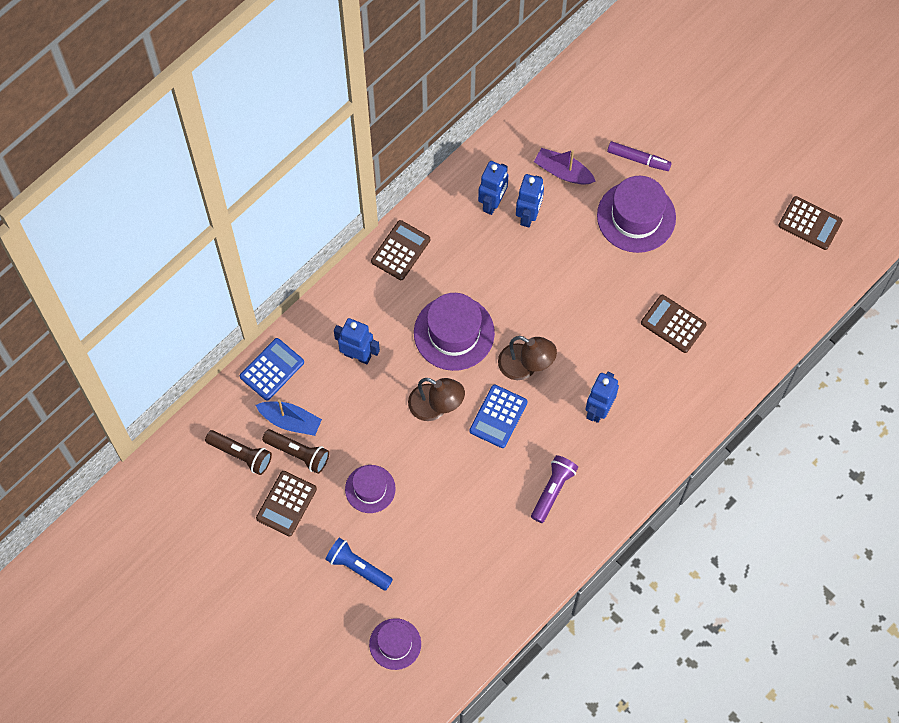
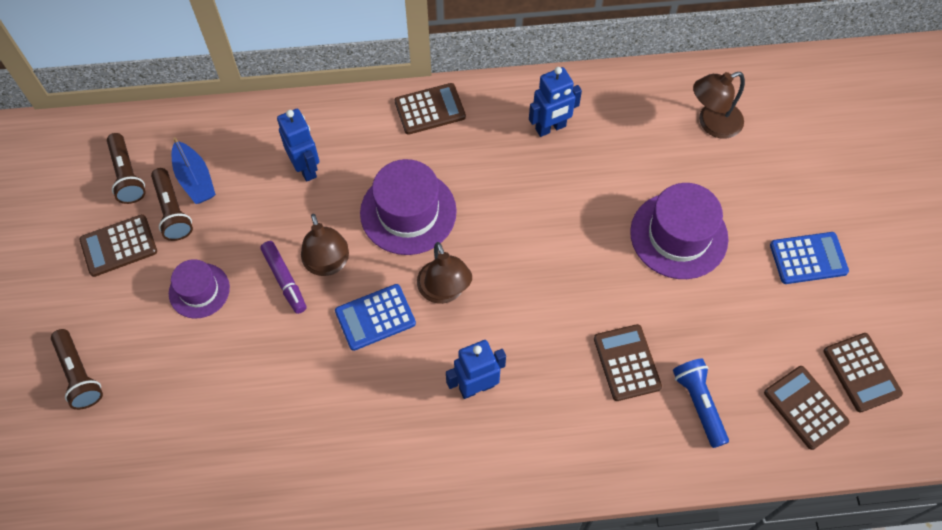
camera: 40 degrees right, 5 degrees down
(272, 369) = (224, 126): blue calculator -> blue calculator (808, 258)
(348, 599) = (79, 374): none -> brown flashlight
(358, 567) = (117, 352): blue flashlight -> blue flashlight (699, 404)
(395, 644) = (74, 452): purple hat -> none
(528, 215) = (574, 161): blue robot -> none
(552, 490) = (358, 429): purple flashlight -> none
(563, 172) = (642, 147): purple boat -> none
(593, 121) = (712, 123): none -> brown lamp
(638, 159) = (727, 186): purple marker -> purple marker (284, 280)
(795, 270) = (805, 407): none -> brown calculator

